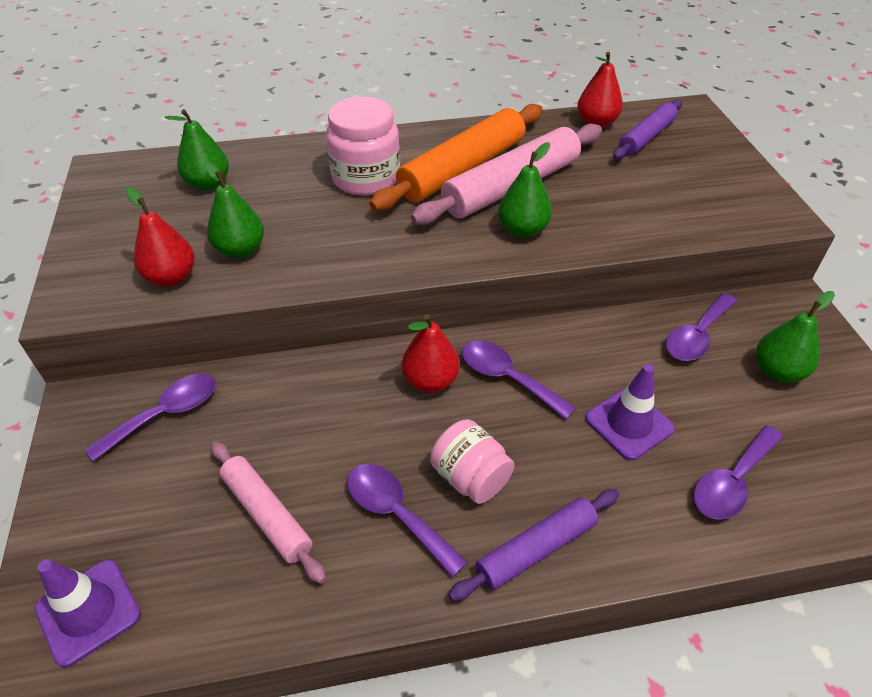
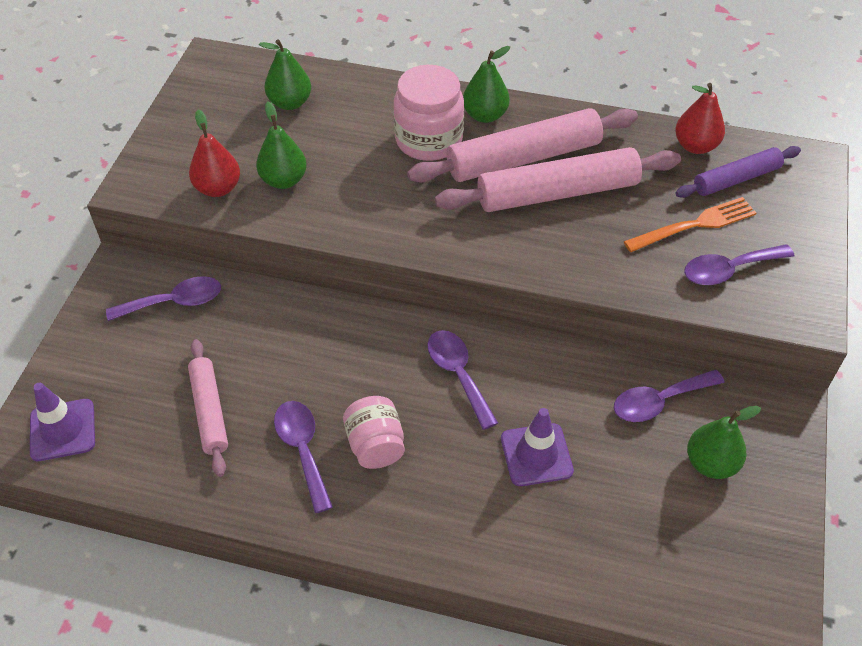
camera: 25 degrees right, 5 degrees up
(430, 381) = (392, 352): red pear -> none
(462, 169) = (523, 158): orange rolling pin -> pink rolling pin
(523, 230) = (537, 243): green pear -> green pear (485, 115)
(536, 549) = (391, 521): purple rolling pin -> none
(642, 178) = (694, 225): none -> orange fork
(732, 482) = (589, 538): purple spoon -> purple spoon (728, 270)

